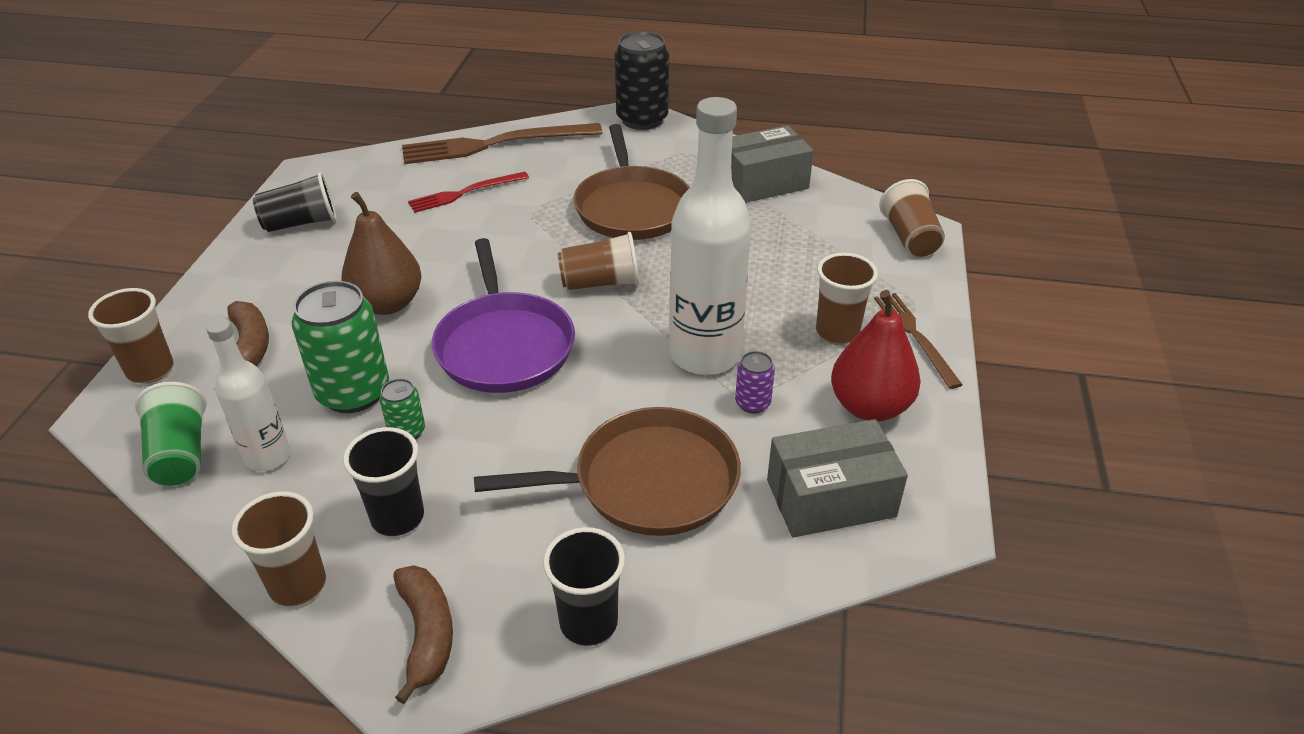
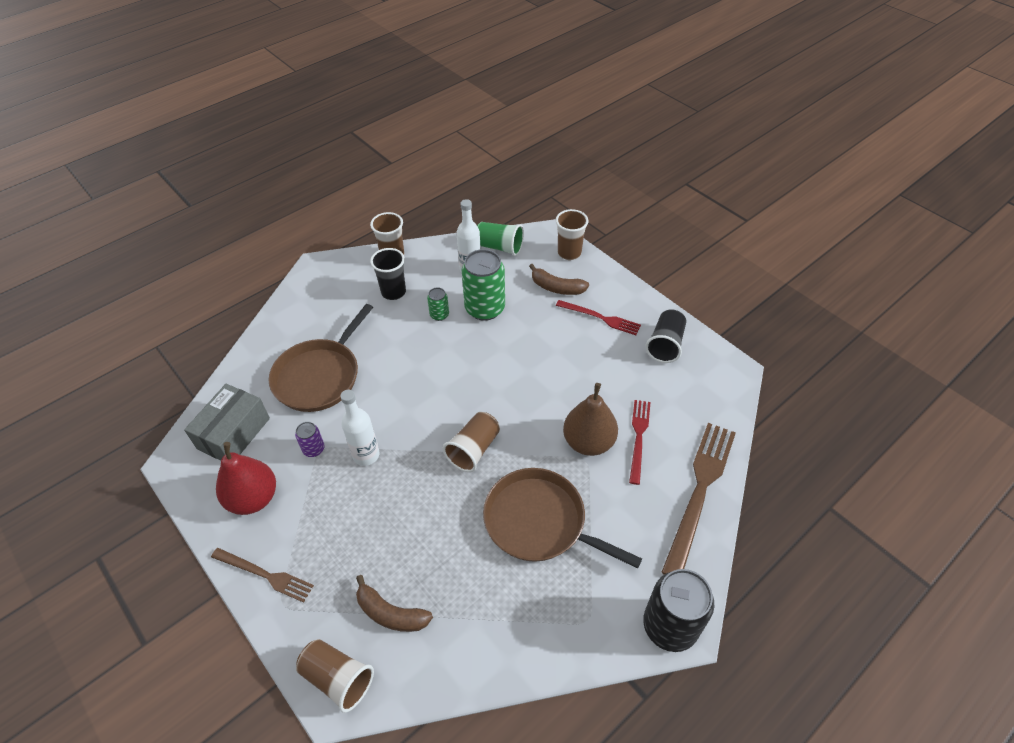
camera: 130 degrees right, 10 degrees up
(289, 284) = (600, 318): none -> red fork
(387, 304) = (545, 348): brown pear -> brown pear (588, 442)
(427, 634) = (332, 278): brown banana -> brown banana (390, 613)
(504, 345) = (463, 376): purple pan -> none
(588, 622) = (284, 319): black cup -> none
(705, 355) = (366, 455): white bottle -> white bottle, size x0.57
(763, 183) = (496, 638): grey box -> none
(837, 332) = (312, 534): brown cup -> none

